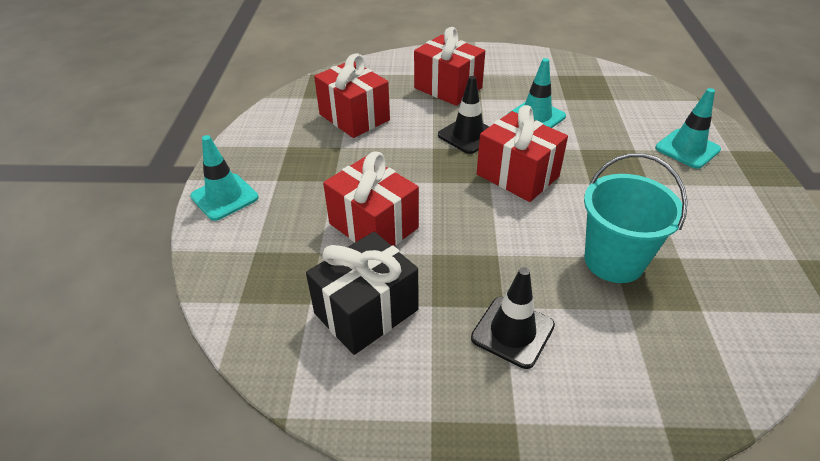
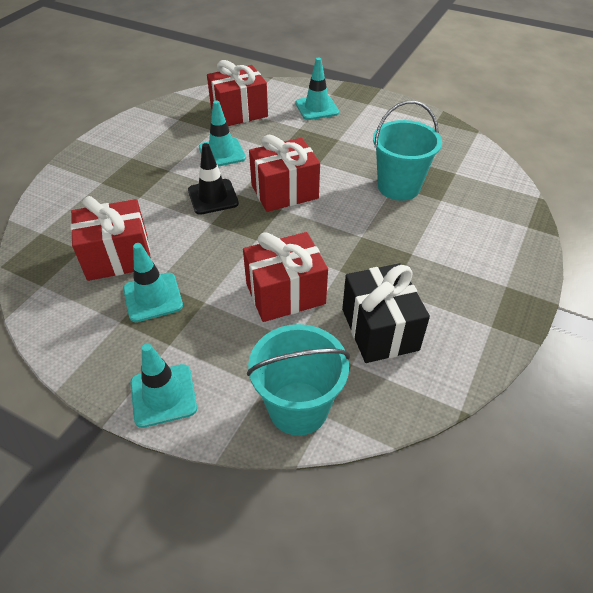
camera: 65 degrees left, 5 degrees up
(240, 281) = (298, 408): none -> turquoise bucket
(322, 152) = (153, 297): none -> turquoise traffic cone
(448, 88) = (133, 182): red gift -> red gift (239, 112)
(512, 332) = (436, 258): black traffic cone -> none

